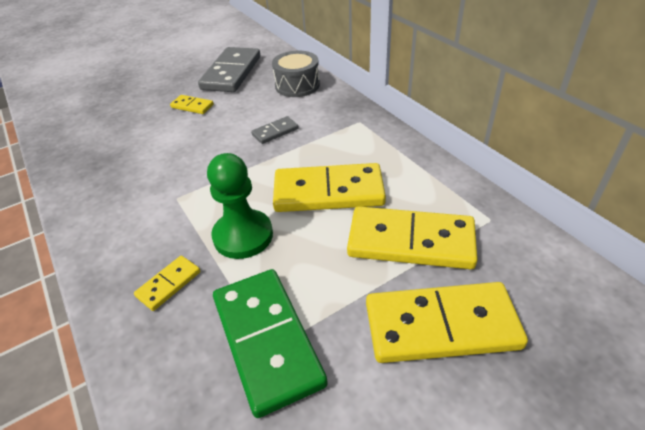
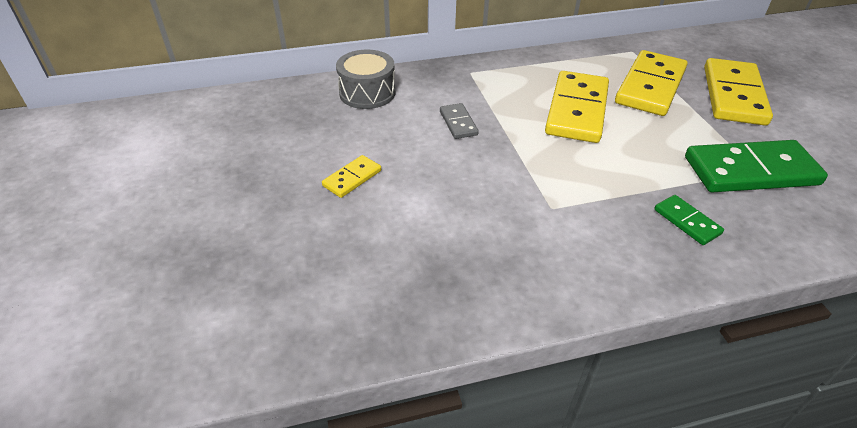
camera: 75 degrees left, 0 degrees up
(168, 284) = (687, 222): yellow domino -> green domino
(231, 73) = (287, 135): grey domino -> none
(243, 236) = (626, 167): green pawn -> none

